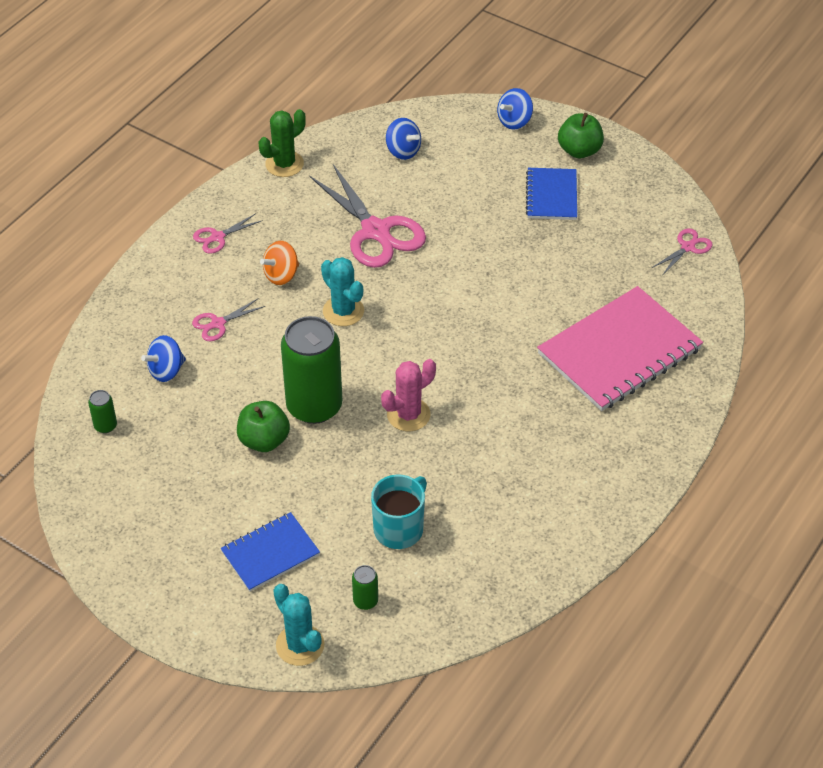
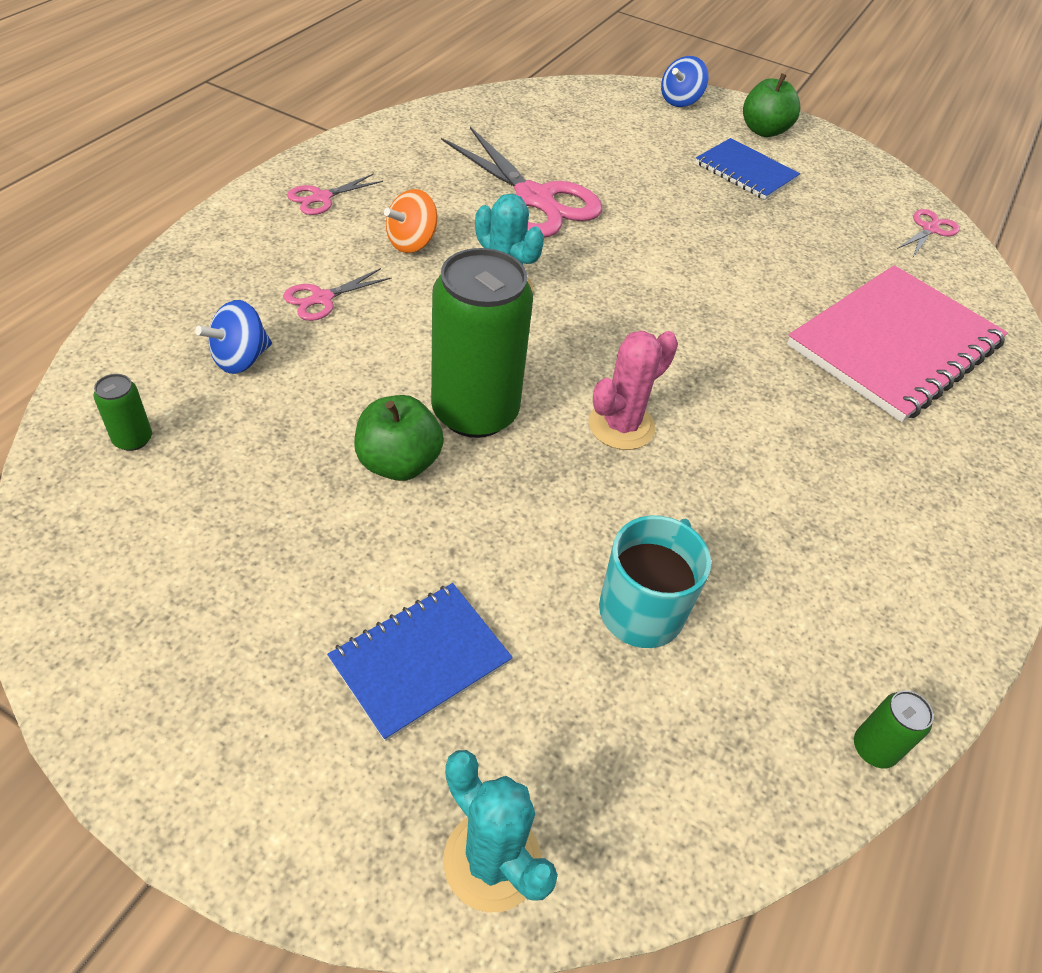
camera: 10 degrees left, 0 degrees up
(284, 164) = (408, 127): green cactus -> none
(365, 601) = (607, 754): green can -> green can (874, 748)
(403, 151) = (554, 121): blue spinning top -> none
(551, 195) = (746, 171): blue notebook -> blue notebook turned 45 degrees counterclockwise

